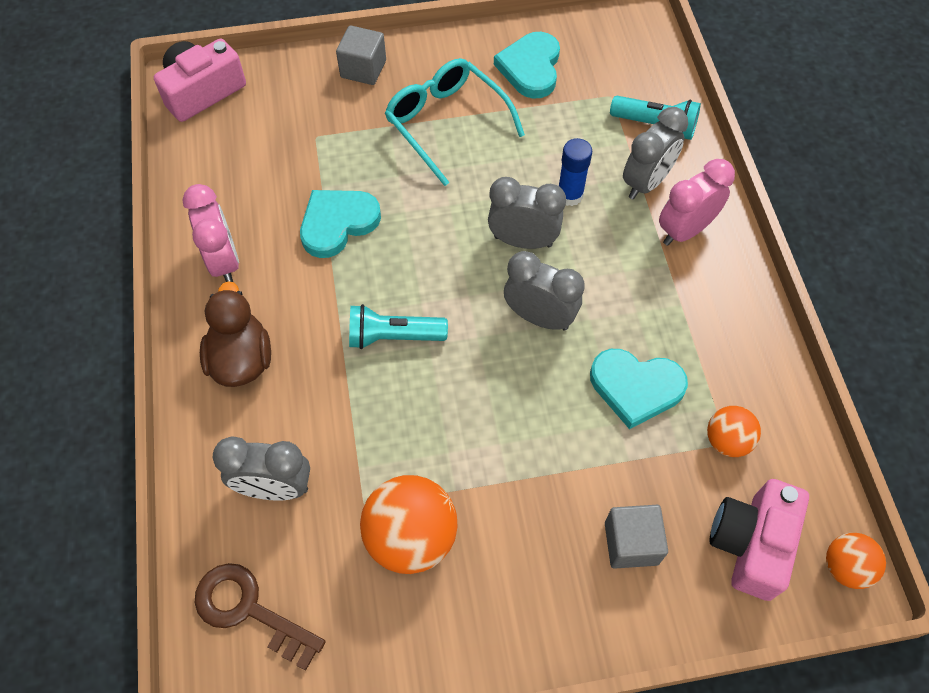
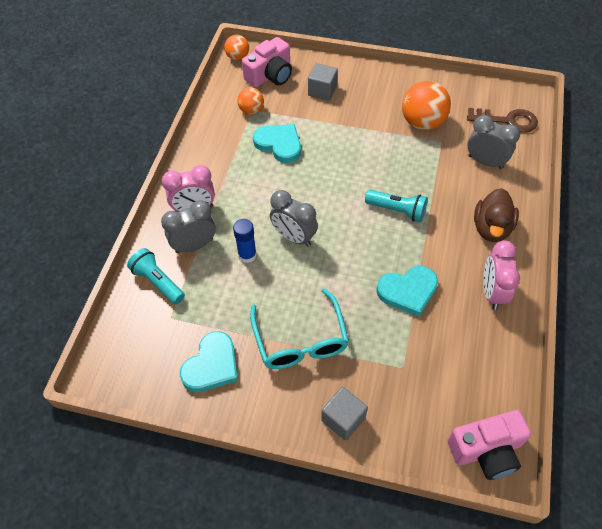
camera: 155 degrees left, 5 degrees down
(249, 610) = (507, 121): brown key -> brown key turned 45 degrees counterclockwise
(539, 317) = (309, 192): grey clock -> none

